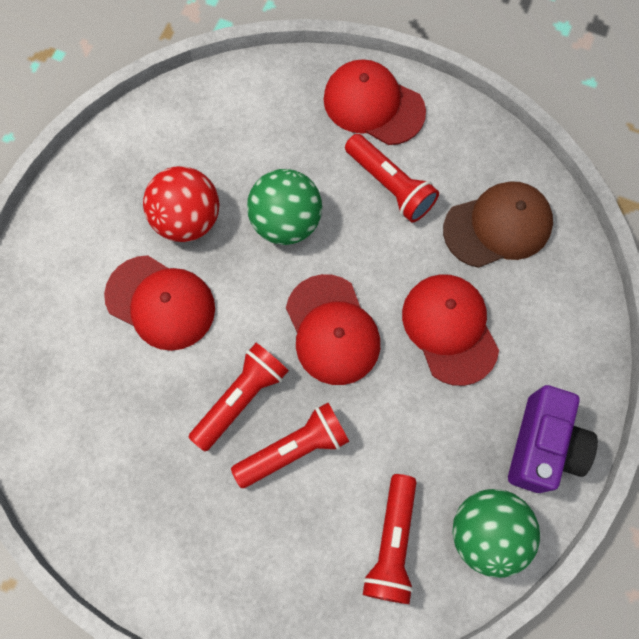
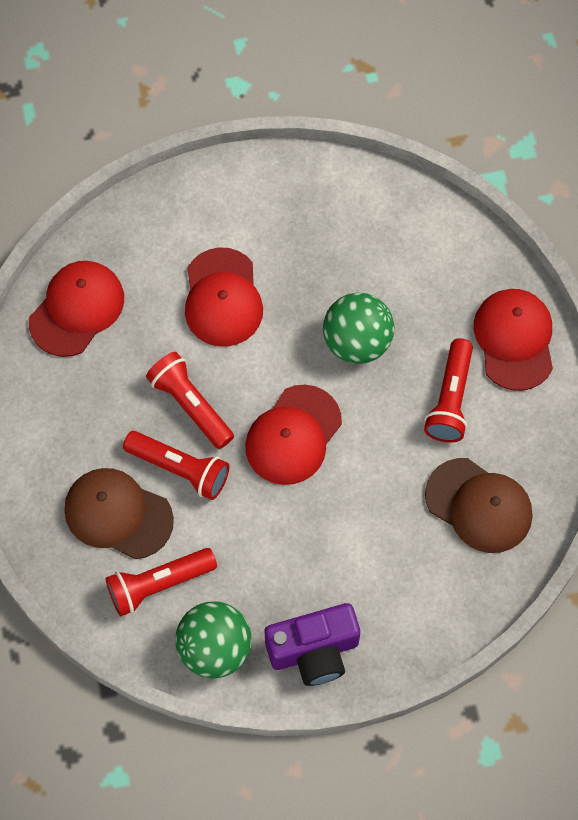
camera: 55 degrees right, 5 degrees down
(187, 219) = (304, 270): red ball -> none
(241, 398) = (190, 405): red flashlight -> red flashlight turned 135 degrees counterclockwise
(298, 535) = (118, 514): none -> brown cap
(450, 329) = (360, 522): red cap -> red cap (77, 309)

